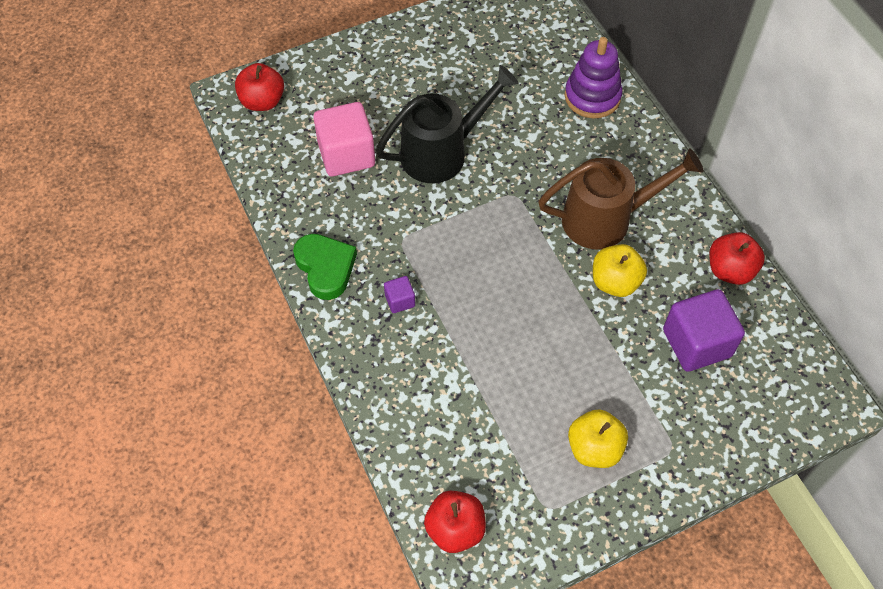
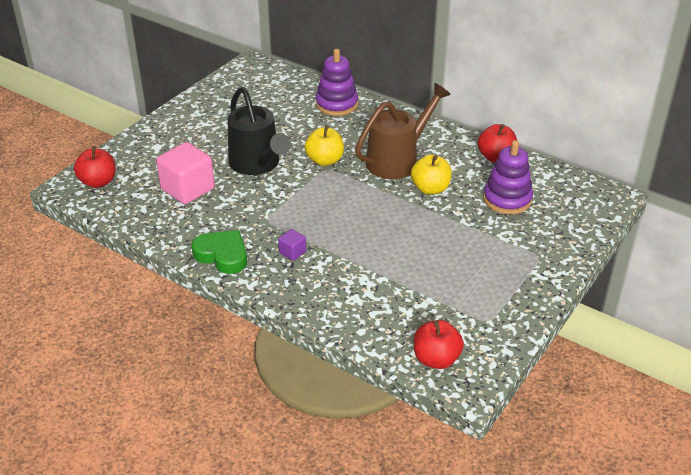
camera: 30 degrees left, 20 degrees down
(442, 152) = (258, 164): black watering can -> black watering can turned 120 degrees clockwise
(594, 448) = (490, 277): yellow apple -> yellow apple (325, 160)
(696, 343) = (507, 199): purple cube -> purple stacking toy

